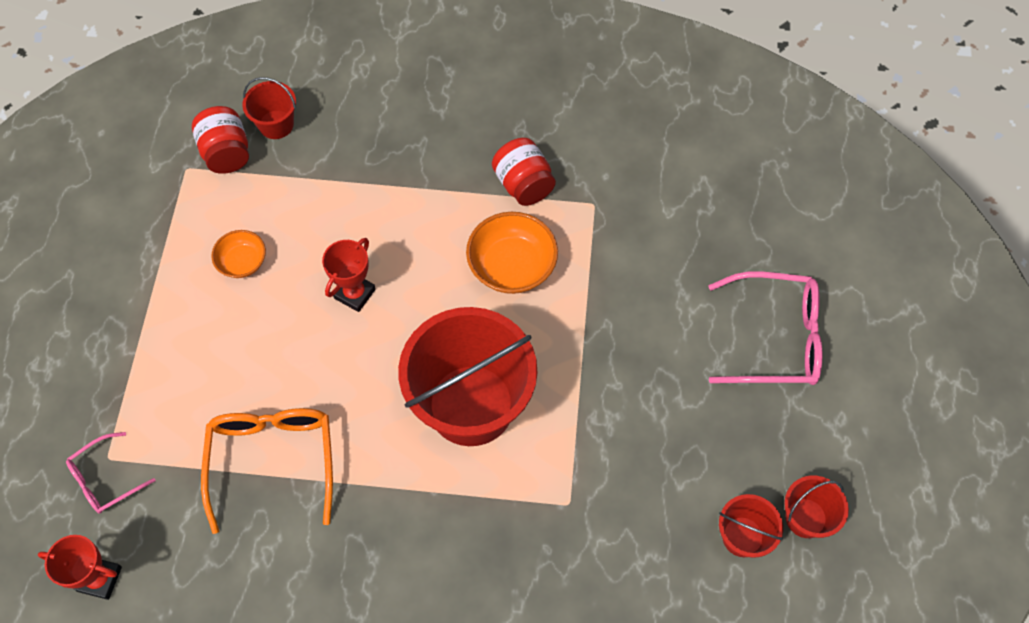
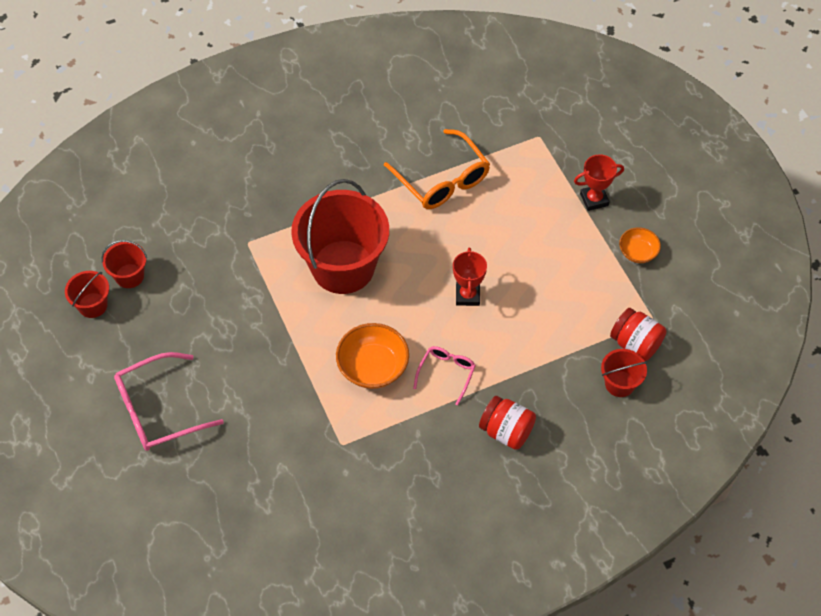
camera: 150 degrees right, 5 degrees down
(99, 579) = (490, 85): red trophy -> red trophy (594, 199)
(105, 479) = (530, 126): pink glasses -> pink glasses (446, 373)
(242, 262) = (558, 278): orange bowl -> orange bowl (637, 252)
(523, 184) = (403, 432): red jar -> red jar (506, 431)

